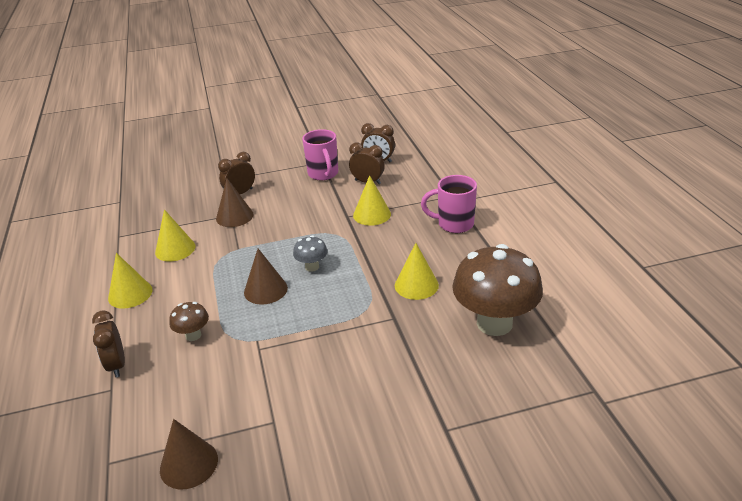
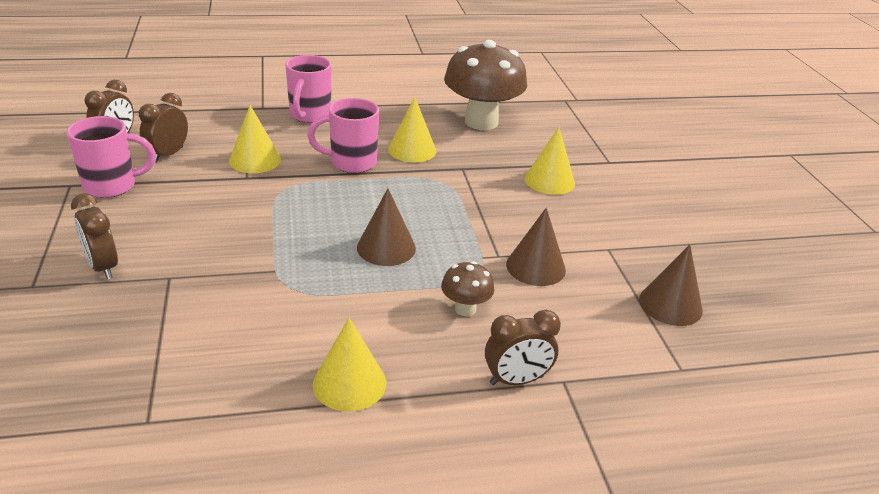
camera: 90 degrees left, 0 degrees up
(175, 249) = (240, 337): yellow cone -> yellow cone (549, 181)
(234, 216) = (177, 273): brown cone -> brown cone (535, 267)
(312, 267) = (350, 210): grey mushroom -> none
(382, 256) = (351, 163): none -> pink mug

